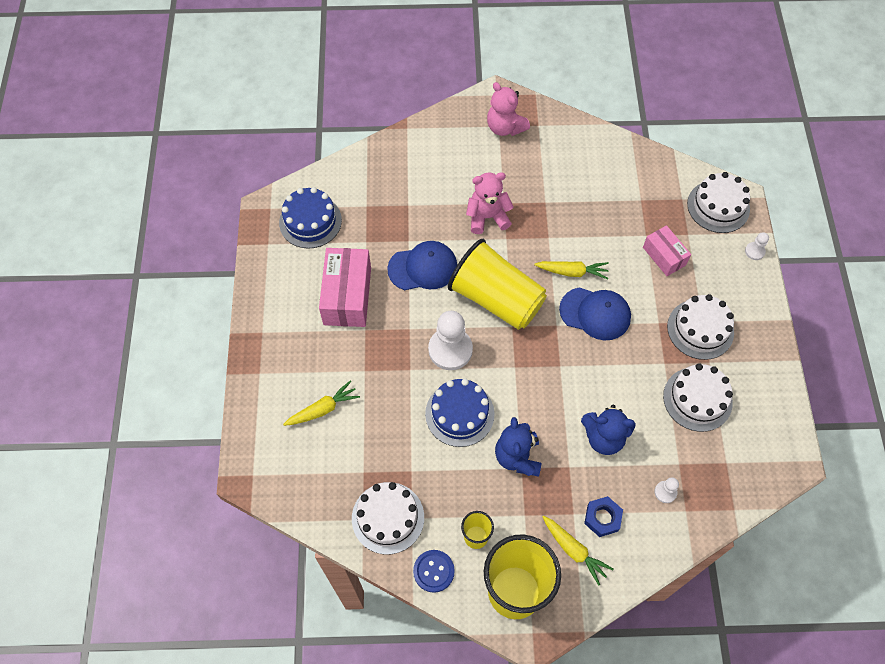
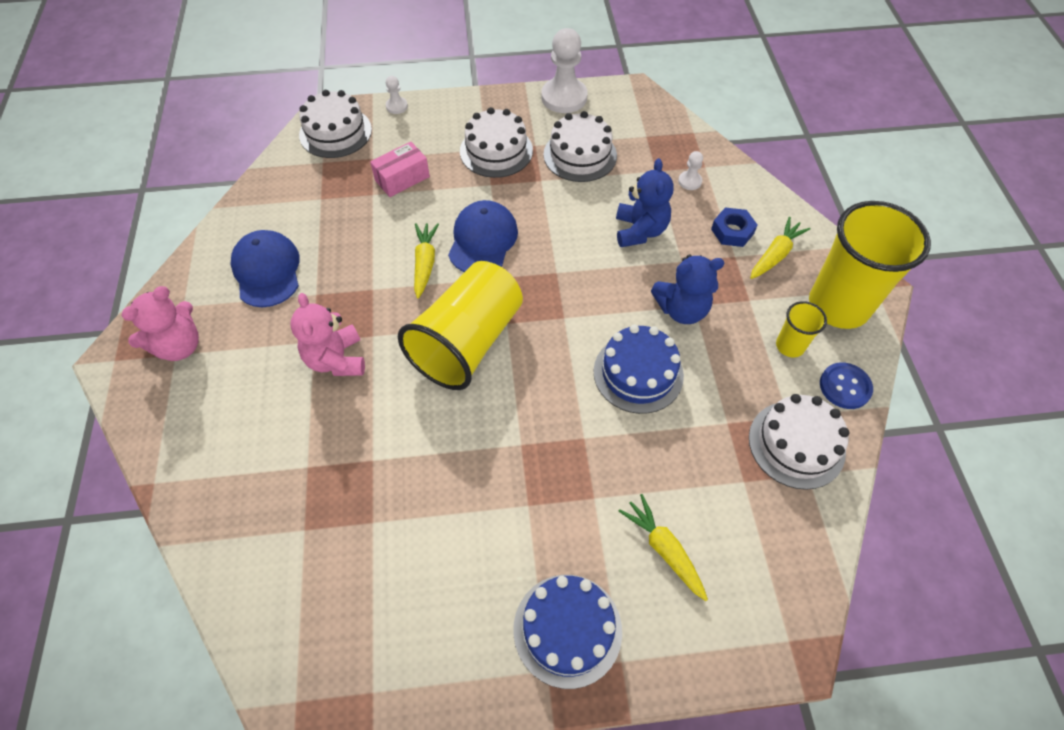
camera: 95 degrees left, 5 degrees down
(310, 221) = (329, 620): blue cake -> blue cake (567, 629)
(347, 296) = (472, 538): pink box -> none
(423, 268) = (420, 436): blue cap -> blue cap (267, 271)
(450, 350) = (548, 390): white pawn -> white pawn (564, 97)

